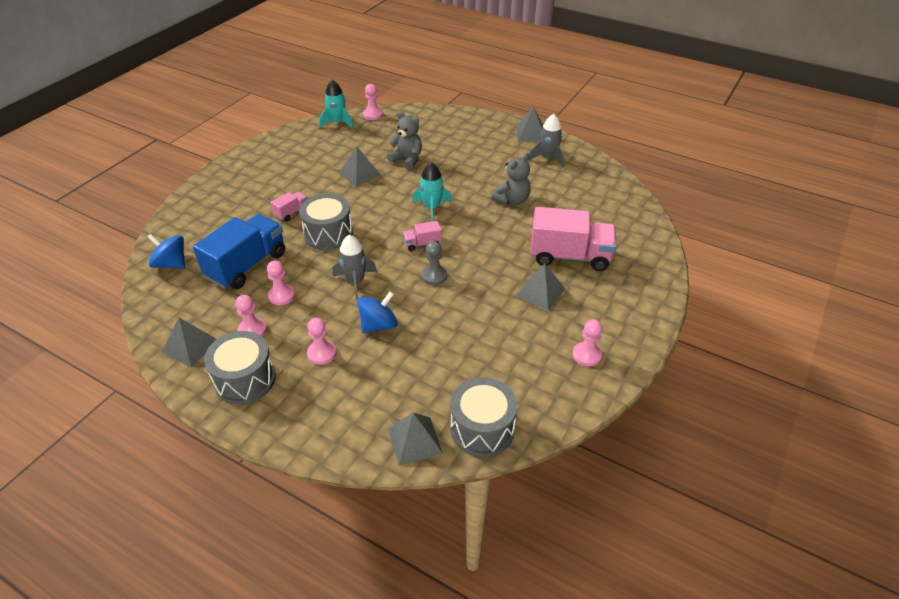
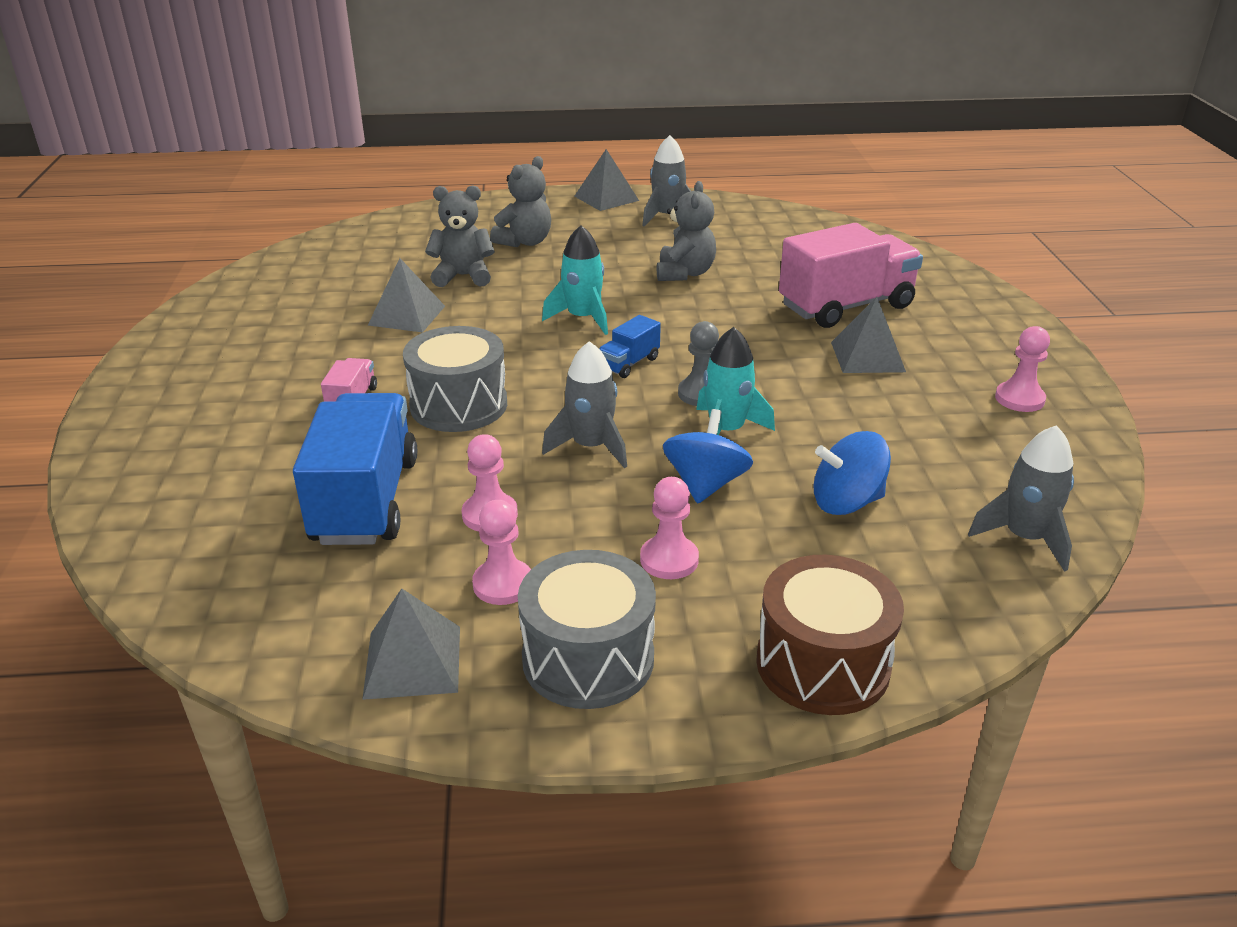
camera: 35 degrees left, 10 degrees down
(171, 264) = (199, 559): blue spinning top -> blue spinning top (846, 502)
(322, 434) = (822, 664): none -> brown drum
(337, 123) = (277, 266): turquoise rocket -> turquoise rocket (726, 431)
(373, 115) = (328, 240): pink pawn -> none
(414, 440) = (964, 598): grey pyramid -> none
(422, 244) = (629, 363): pink truck -> blue truck
(458, 149) = (525, 242): none -> grey teddy bear
(482, 428) = (1024, 537): grey drum -> grey rocket

